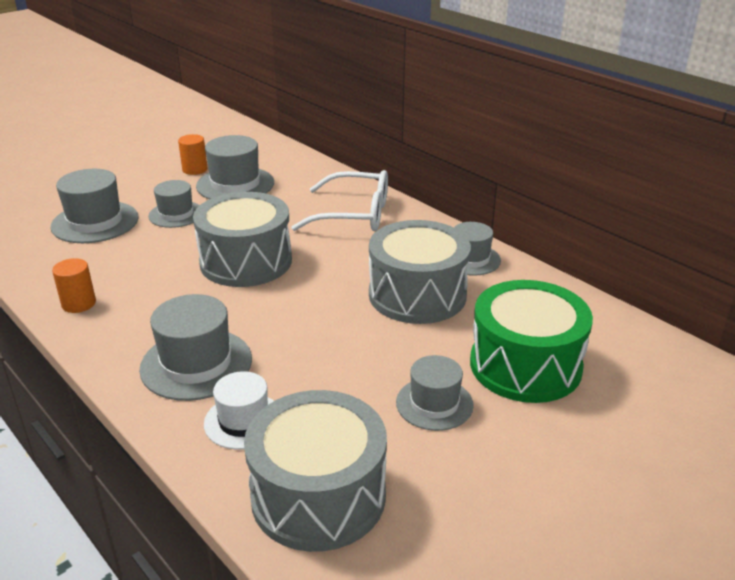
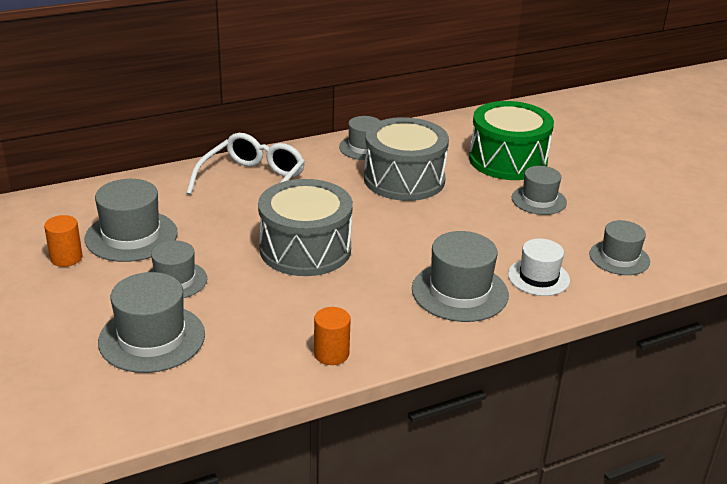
camera: 75 degrees left, 0 degrees up
(318, 495) = (619, 258): grey drum -> grey hat

